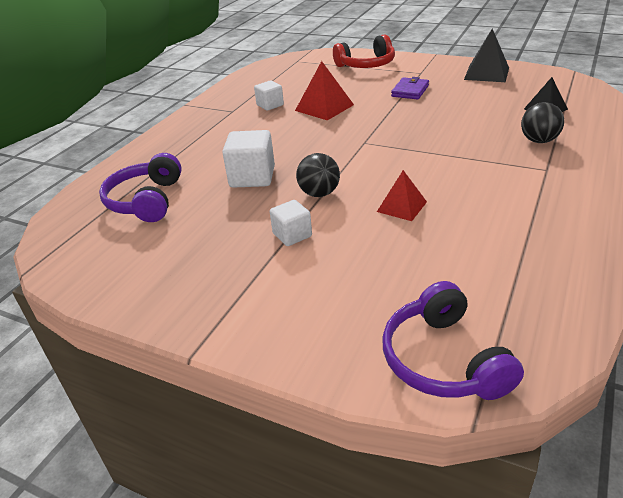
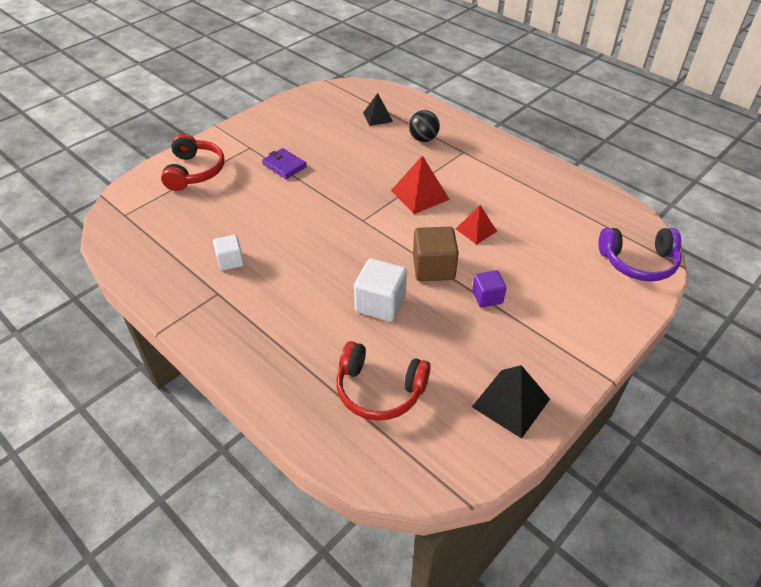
camera: 75 degrees left, 10 degrees up
(146, 201) = (379, 390): purple headphones -> red headphones
(292, 235) = (487, 297): white cube -> purple cube
(319, 193) = (433, 268): black ball -> brown cube
(324, 107) = (271, 225): red pyramid -> red pyramid (420, 195)
(486, 73) = (288, 116): black pyramid -> black pyramid (511, 402)

